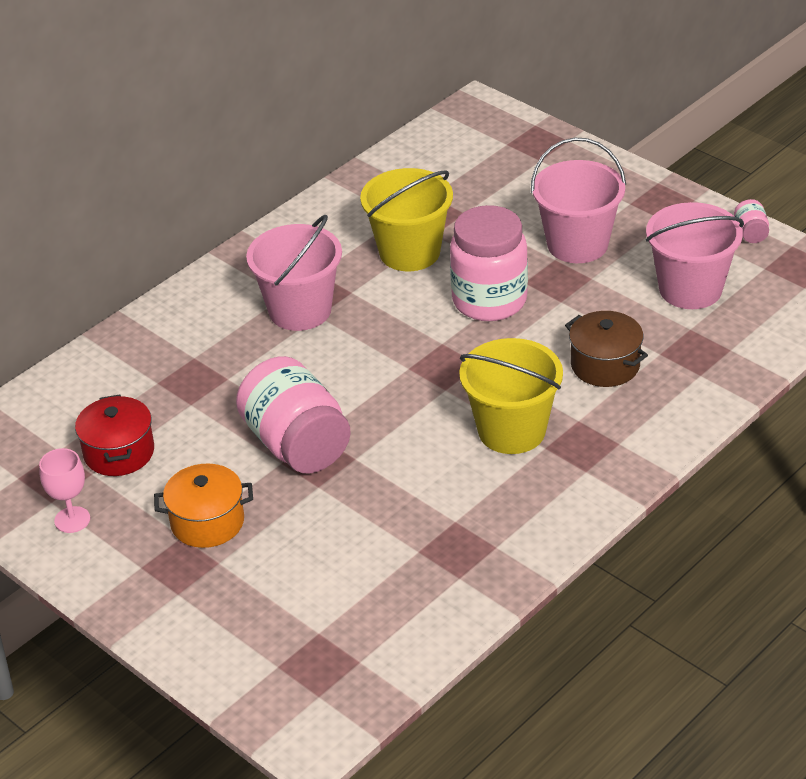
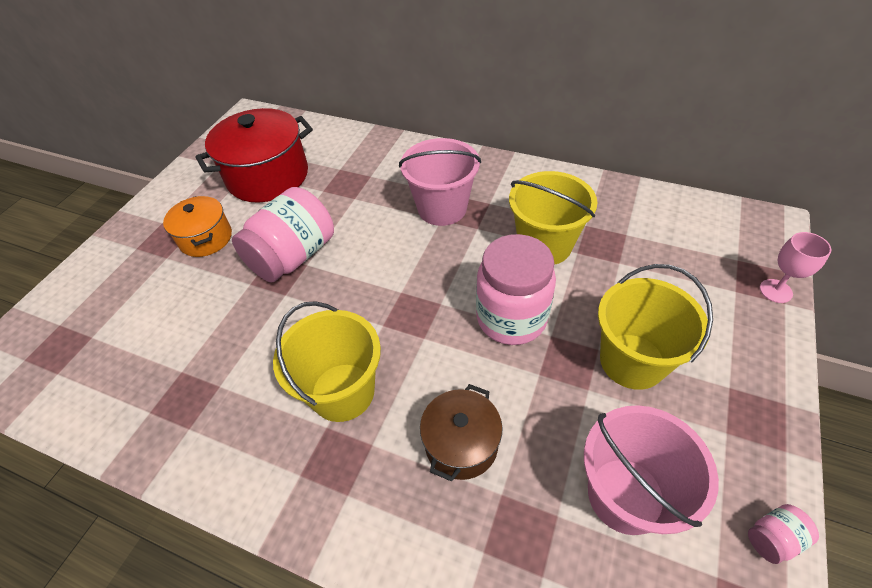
camera: 70 degrees right, 10 degrees up
(72, 520) = (203, 179): pink goblet -> pink goblet (775, 291)
(119, 452) = (268, 176): red pot -> red pot, size x1.73
(577, 244) = (632, 361): pink bucket -> yellow bucket

